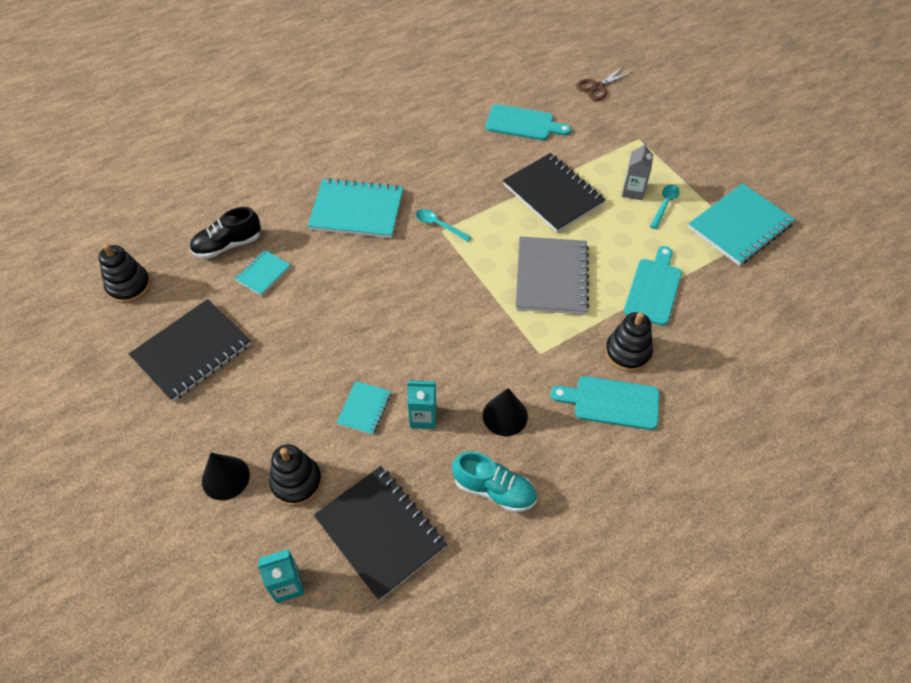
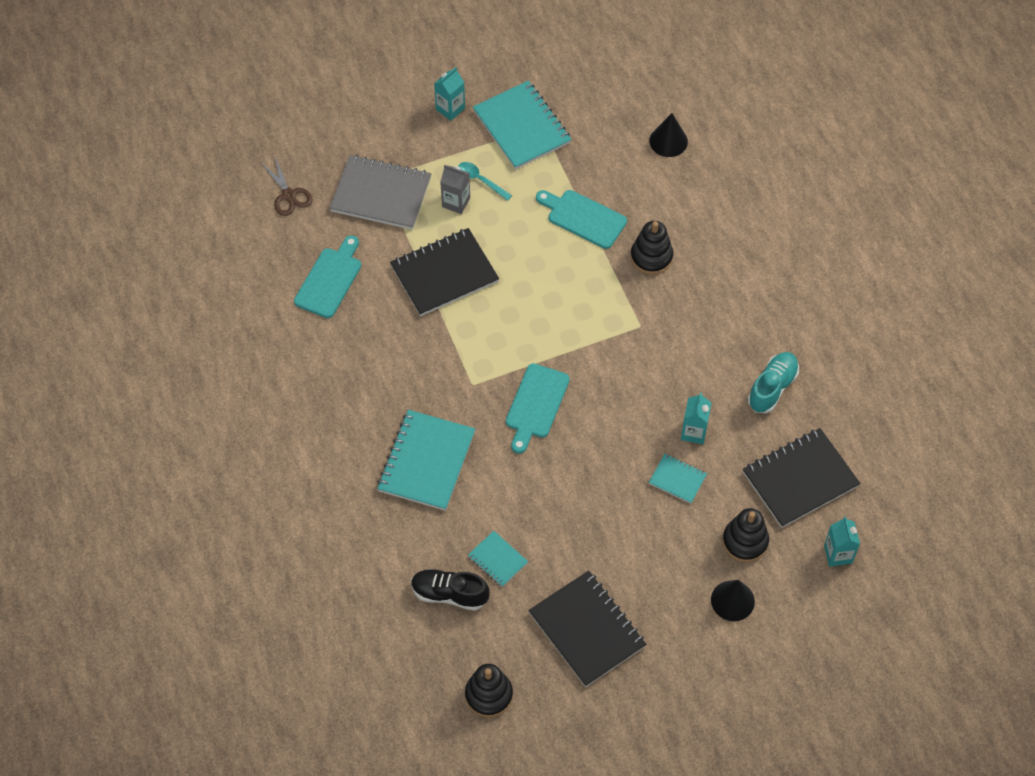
camera: 80 degrees left, 5 degrees up
(228, 245) = (449, 594): black shoe -> black shoe turned 120 degrees clockwise
(439, 225) = (464, 386): turquoise spoon -> none
(505, 415) = (702, 367): black cone -> black cone (668, 141)
(551, 277) = (553, 298): grey notebook -> grey notebook (381, 194)
(611, 402) = (701, 282): turquoise cutting board -> turquoise cutting board (536, 405)
(734, 172) = (450, 109): none -> turquoise carton

